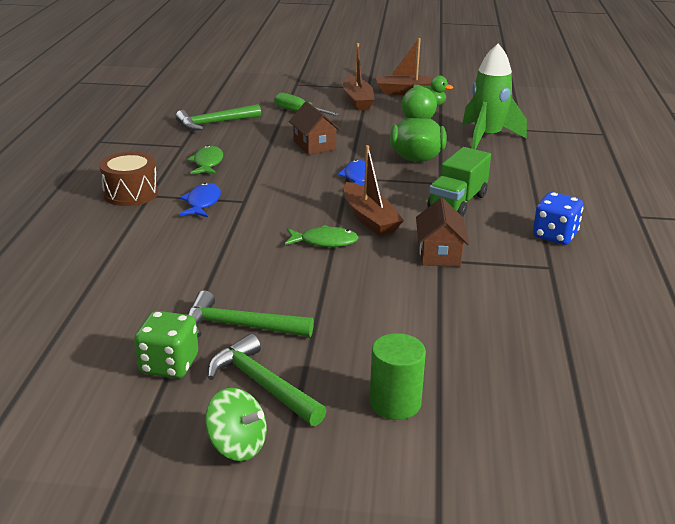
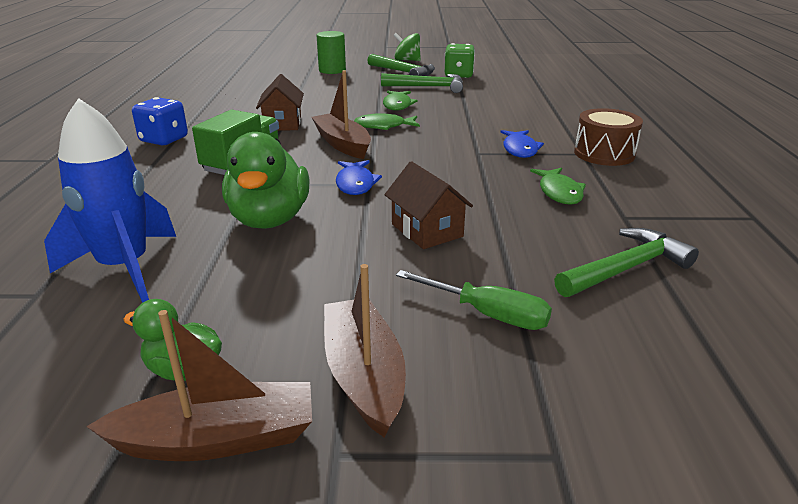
camera: 175 degrees right, 0 degrees up
(299, 281) = (397, 105): none -> green fish
(487, 137) = (125, 267): green rocket -> blue rocket

